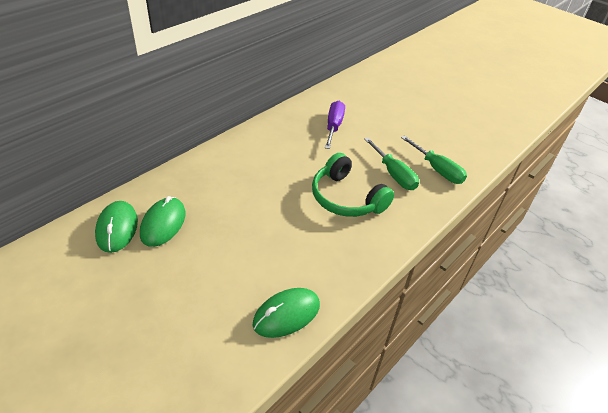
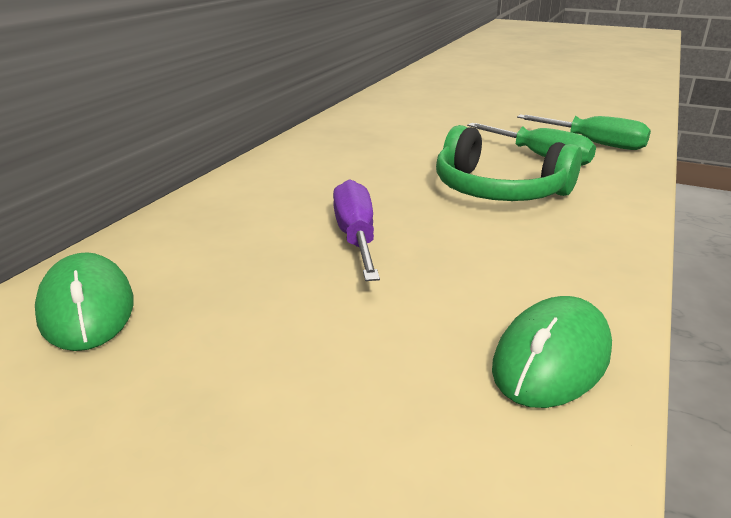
camera: 15 degrees left, 15 degrees down
(163, 224) = (189, 281): green mouse -> none
(333, 126) = (405, 129): purple screwdriver -> purple screwdriver (356, 237)

